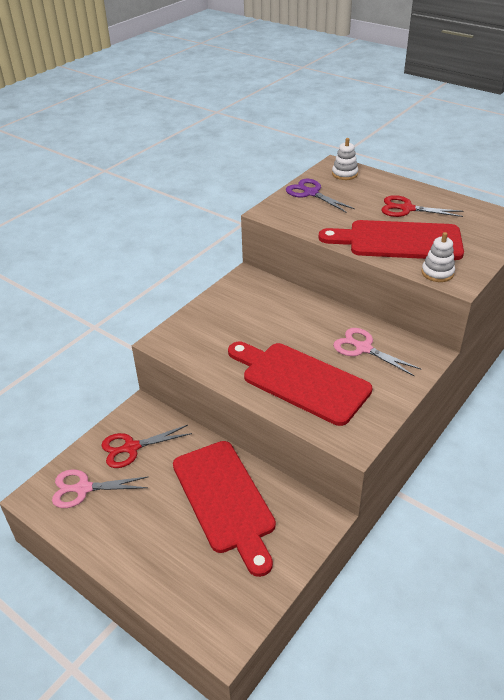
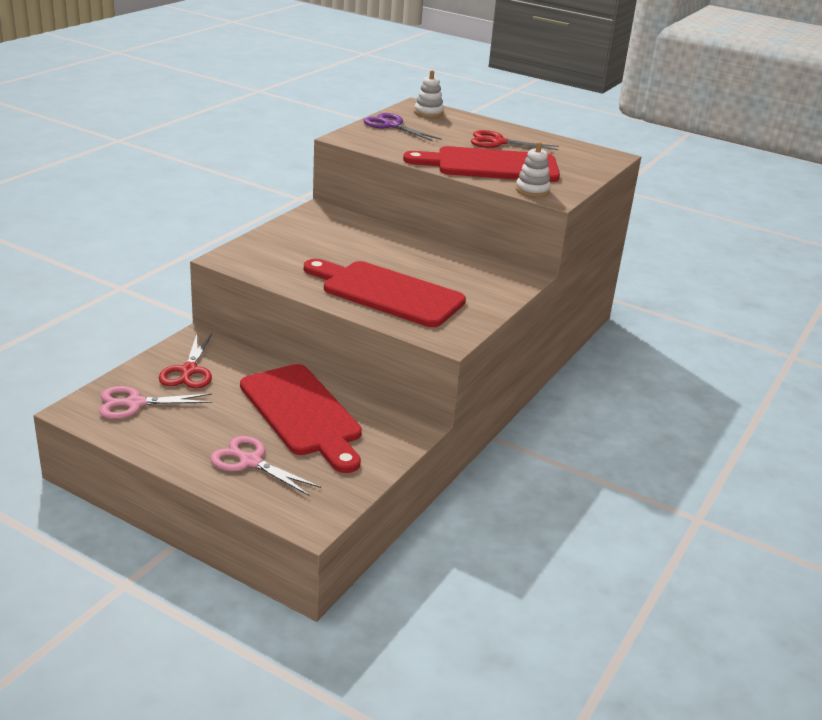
camera: 10 degrees left, 10 degrees down
(131, 448) = (189, 371): red scissors -> red scissors turned 60 degrees counterclockwise
(363, 348) = (454, 270): pink scissors -> pink scissors (251, 462)

